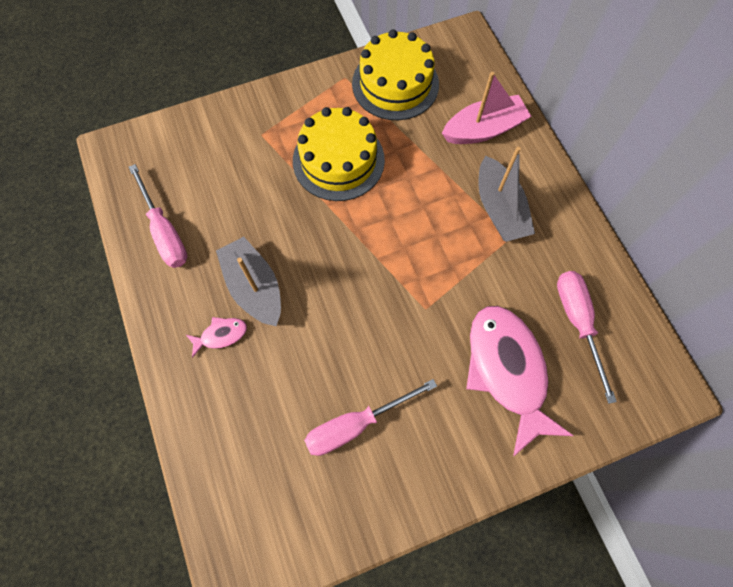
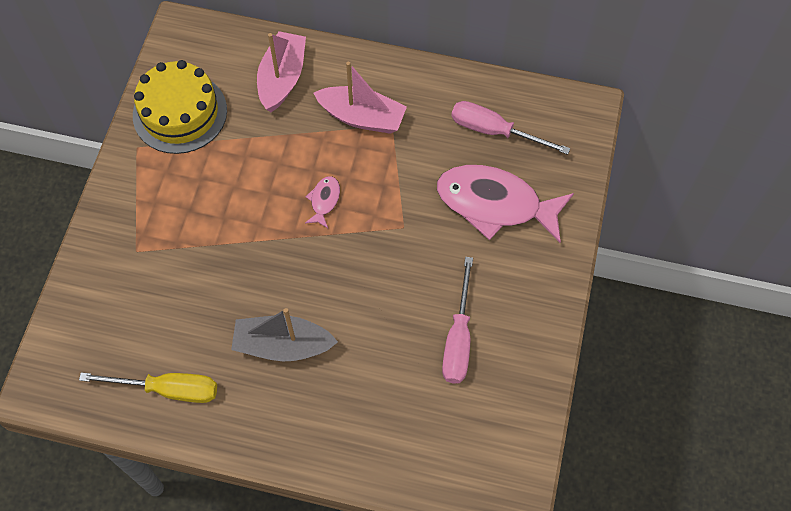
camera: 55 degrees left, 5 degrees down
(165, 232) = (168, 389): pink screwdriver -> yellow screwdriver
(221, 335) = (306, 397): pink fish -> pink fish (324, 201)
(338, 160) = (217, 205): yellow cake -> none
(499, 209) = (362, 117): grey boat -> pink boat

